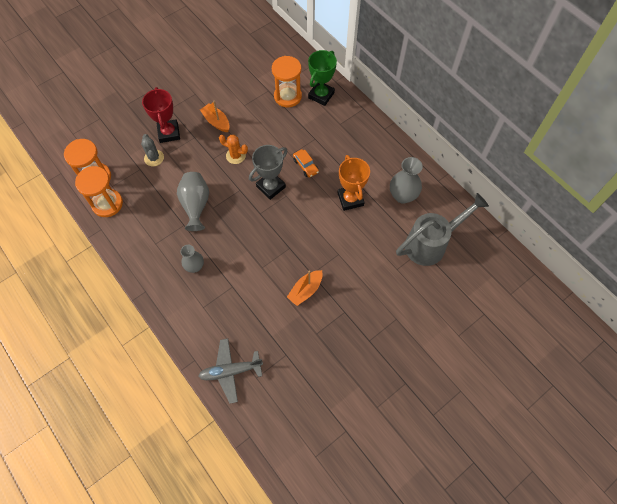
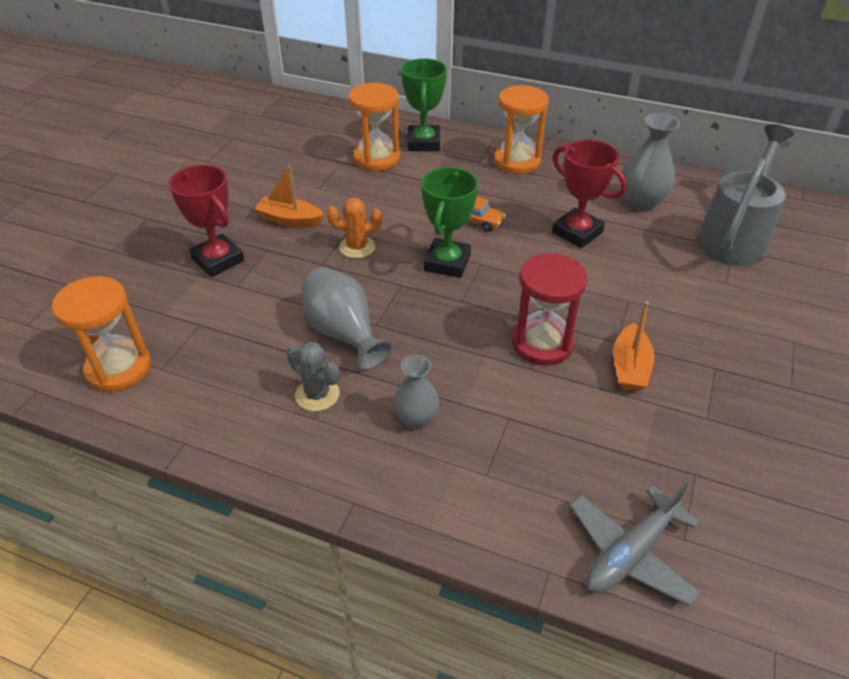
camera: 30 degrees left, 20 degrees down
(107, 204) = (170, 398): orange hourglass -> orange hourglass (517, 161)
(154, 158) = (215, 300): grey cactus -> grey cactus (317, 394)
(271, 187) = (447, 262): grey trophy -> green trophy
(277, 257) = (542, 343): none -> red hourglass
(350, 199) = (577, 232): orange trophy -> red trophy

